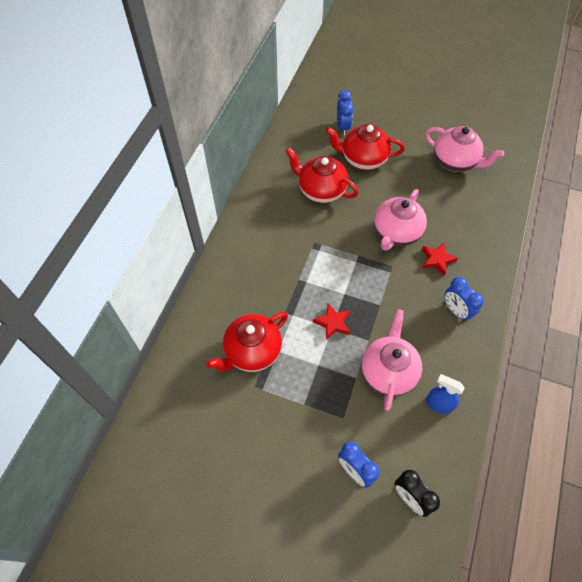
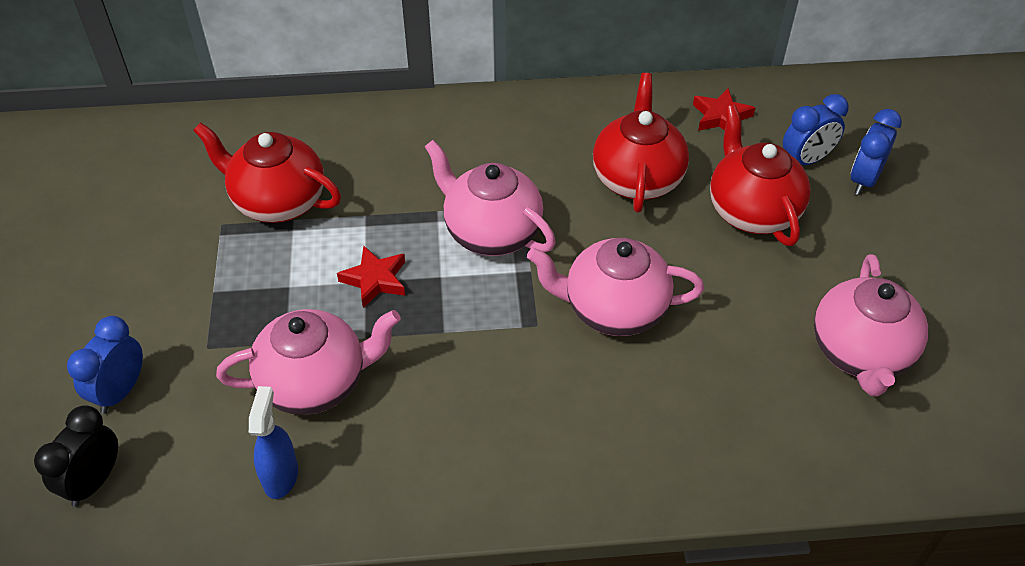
camera: 65 degrees right, 10 degrees down
(325, 262) = (491, 232): none -> pink teapot
(437, 260) = (591, 389): red star -> red star (721, 117)
(456, 310) = (492, 451): blue clock -> blue clock (864, 180)

